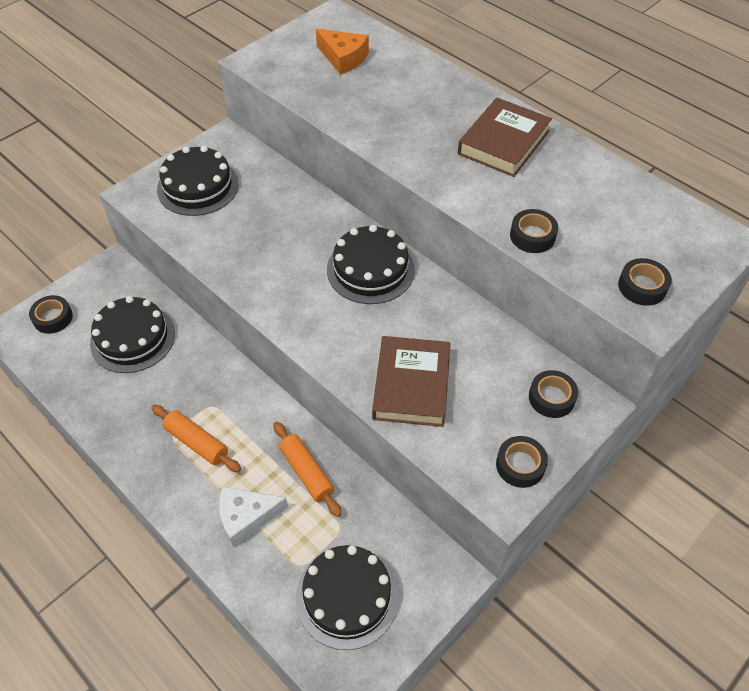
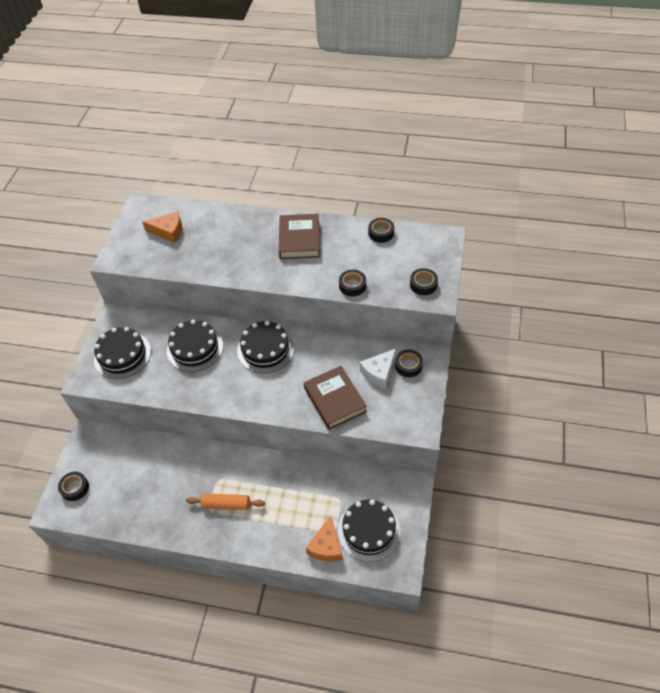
camera: 30 degrees left, 0 degrees up
(132, 338) = (138, 470): black cake -> black cake (195, 348)
(246, 517) = (286, 525): white cheese -> white cheese (379, 372)
(276, 579) = (326, 546): none -> orange cheese
(307, 472) = (300, 482): orange rolling pin -> none
(520, 465) = (417, 408): black tape -> black tape (381, 233)

